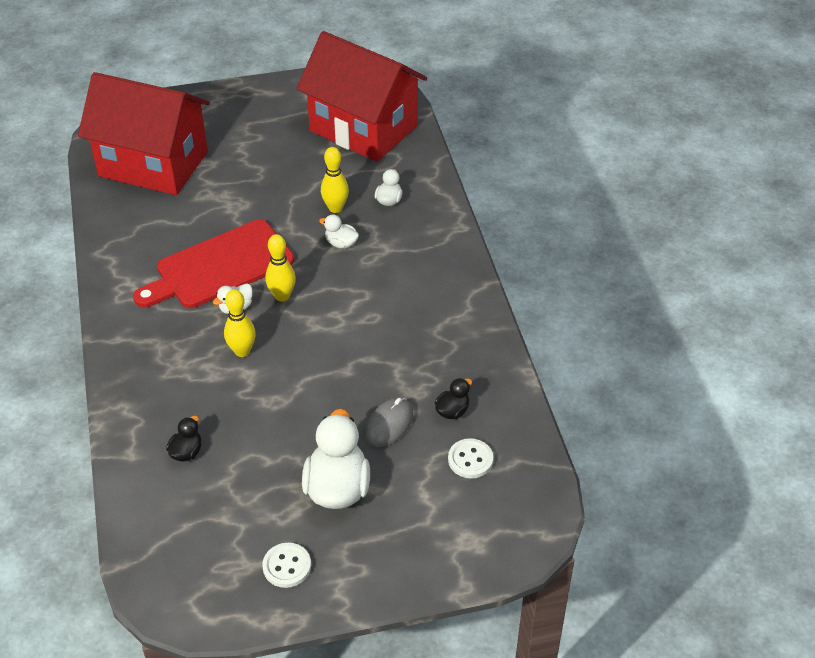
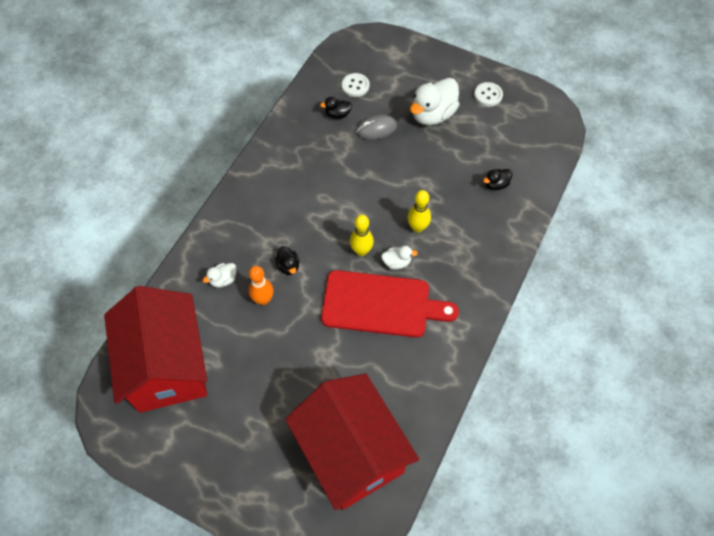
camera: 140 degrees left, 15 degrees up
(335, 208) = (263, 300): yellow bowling pin -> orange bowling pin
(341, 243) = (288, 266): white duck -> black duck

